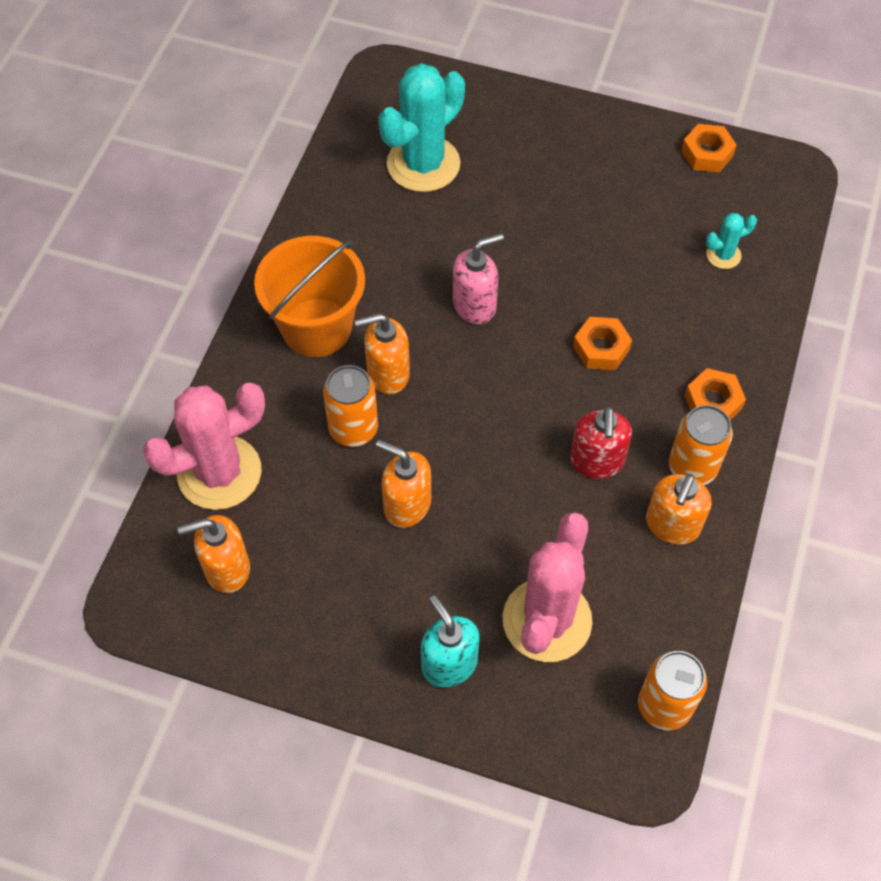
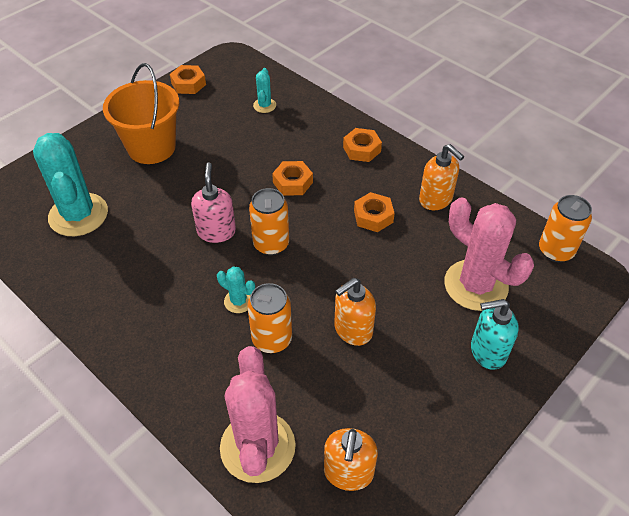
camera: 65 degrees left, 10 degrees down
(316, 327) = (169, 330): orange bucket -> orange bucket (151, 147)
(387, 374) = (238, 301): orange soap dispenser -> turquoise cactus
(596, 461) = (373, 216): red soap dispenser -> orange nut
(692, 468) = (401, 175): orange can -> orange can (271, 244)

